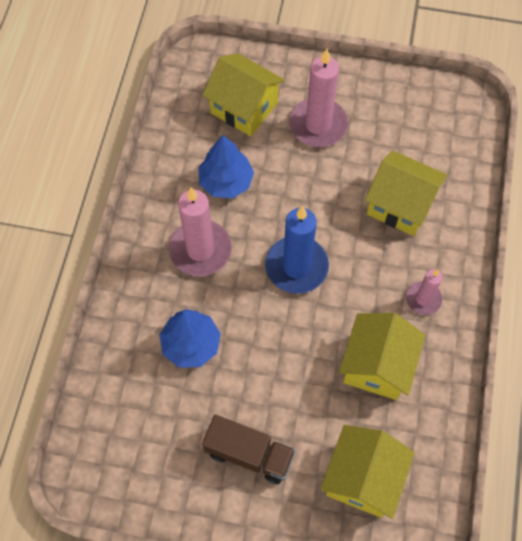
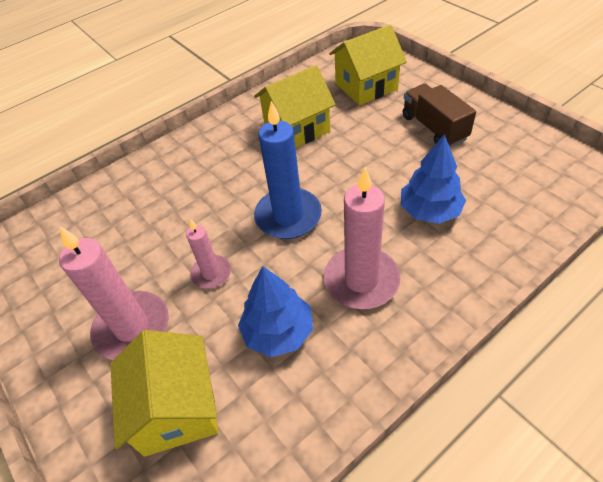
camera: 135 degrees left, 15 degrees down
(400, 205) = (158, 211): yellow house -> none
(423, 299) = (222, 146): pink candle -> pink candle (211, 273)

